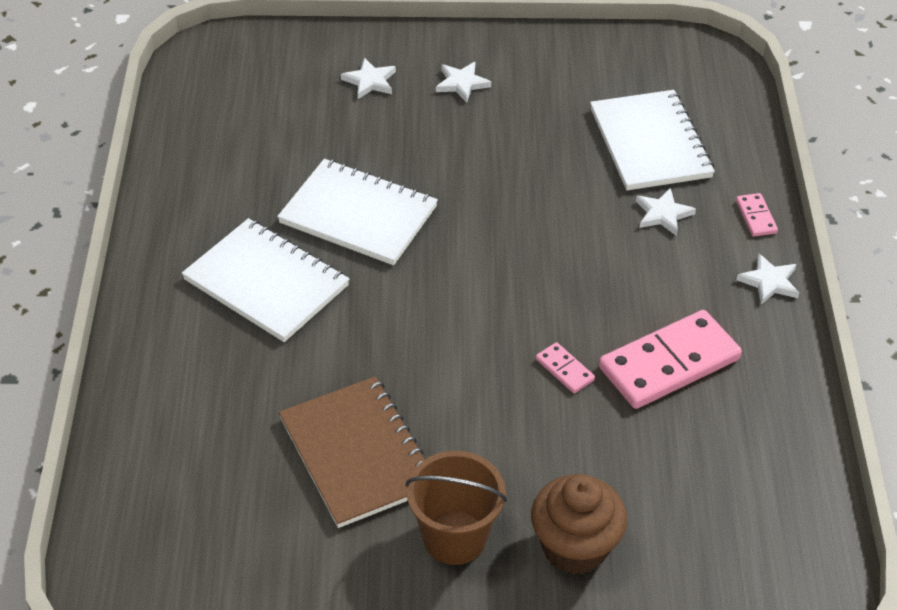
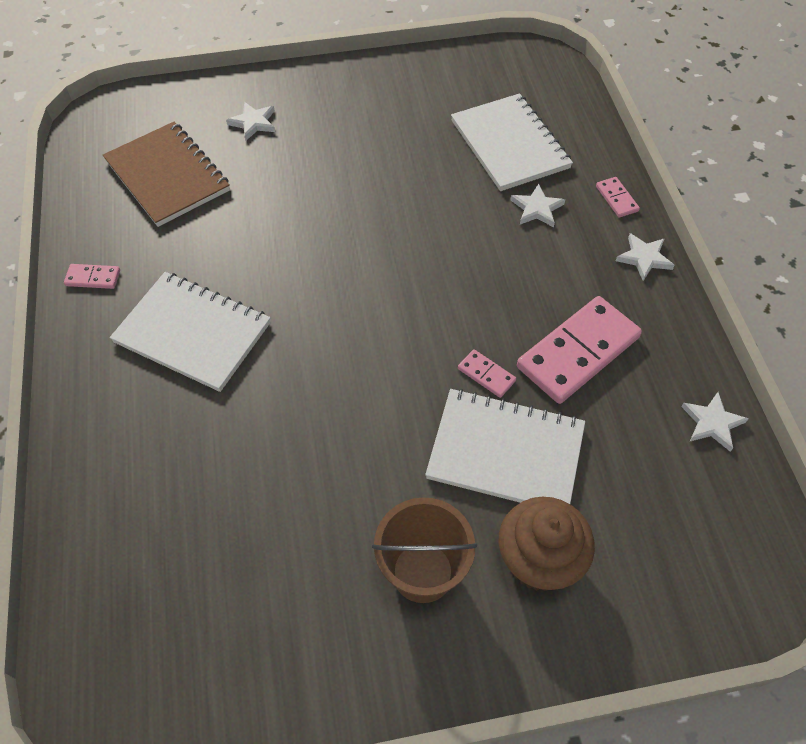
camera: 10 degrees left, 10 degrees up
(172, 214) = (93, 278): none -> pink domino
(357, 454) = (312, 498): brown notebook -> brown notebook (167, 176)
(358, 215) = (266, 251): white notebook -> white notebook (505, 452)
(462, 83) = (335, 113): white star -> white star (712, 423)

